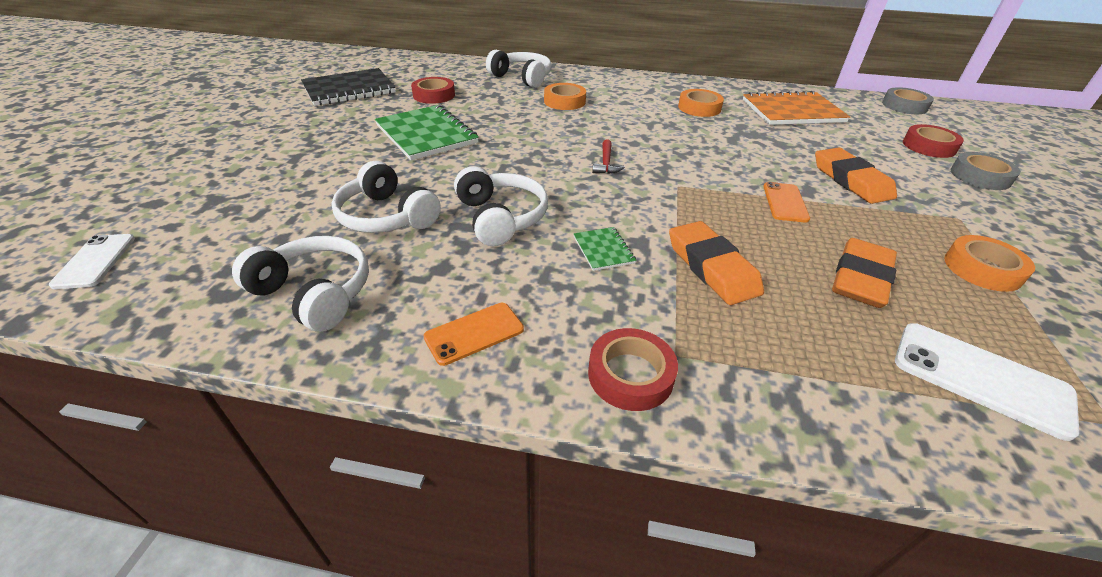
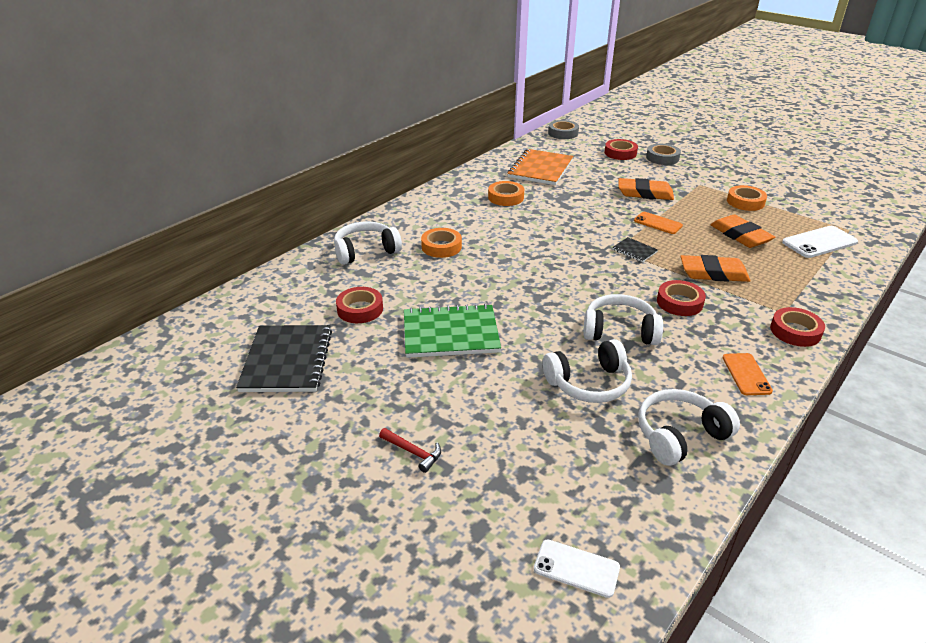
camera: 60 degrees left, 5 degrees down
(603, 250) = (679, 302): green notebook -> red tape
(606, 163) = (567, 264): red hammer -> red hammer (413, 452)
(690, 197) = (634, 251): none -> black notebook

